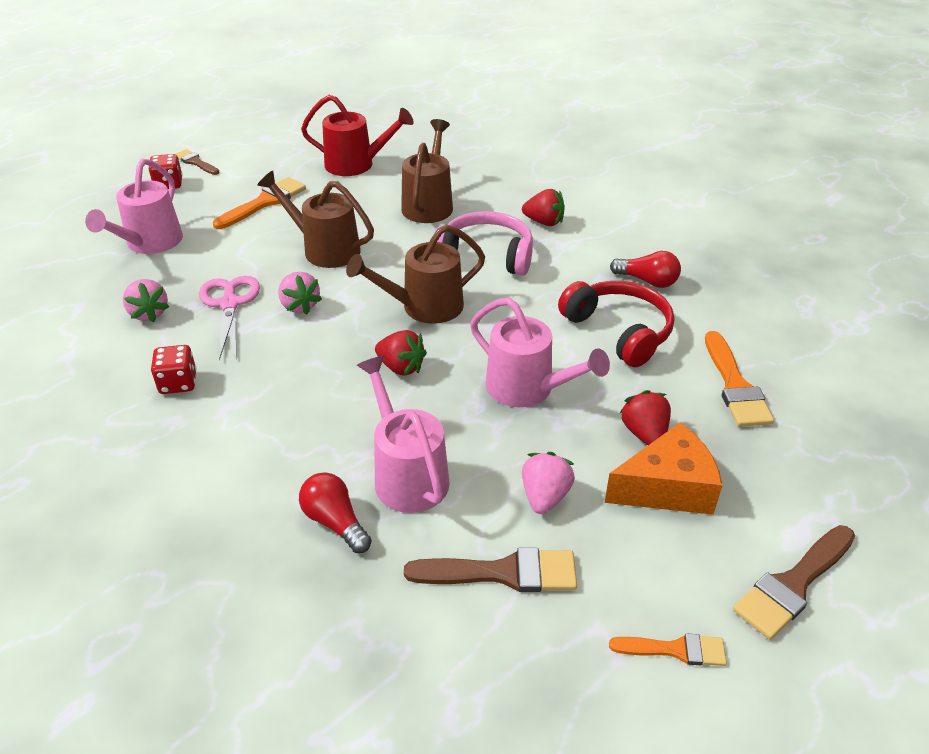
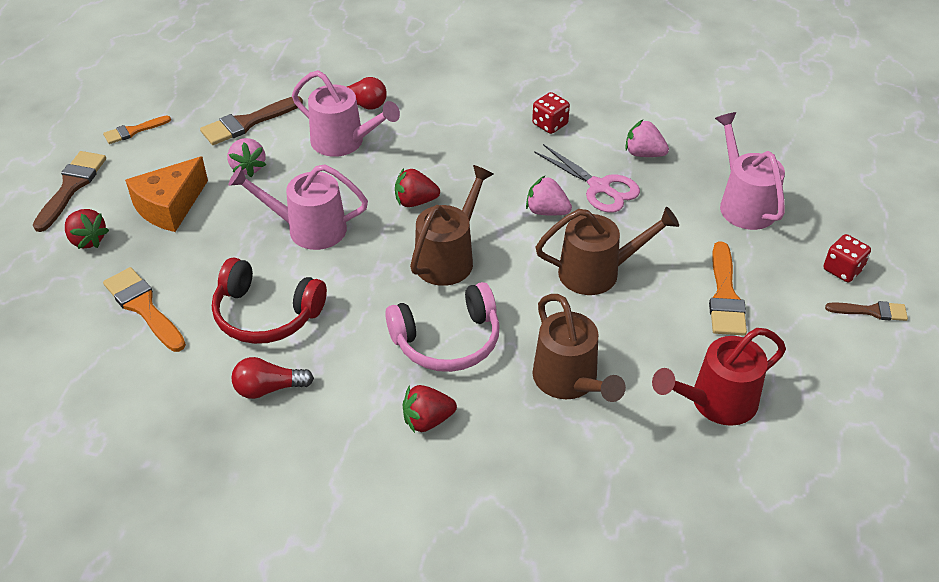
camera: 145 degrees right, 5 degrees up
(644, 433) = (201, 235): red strawberry -> red strawberry (87, 240)

